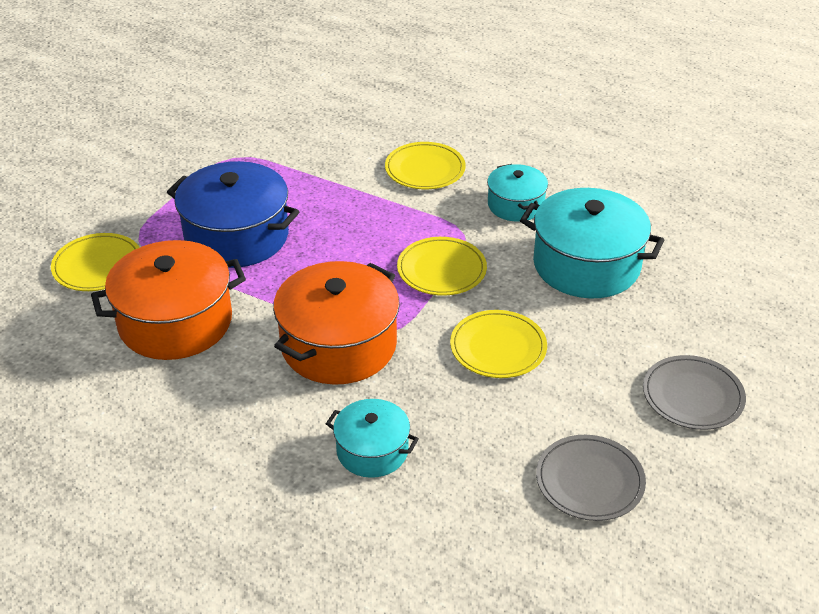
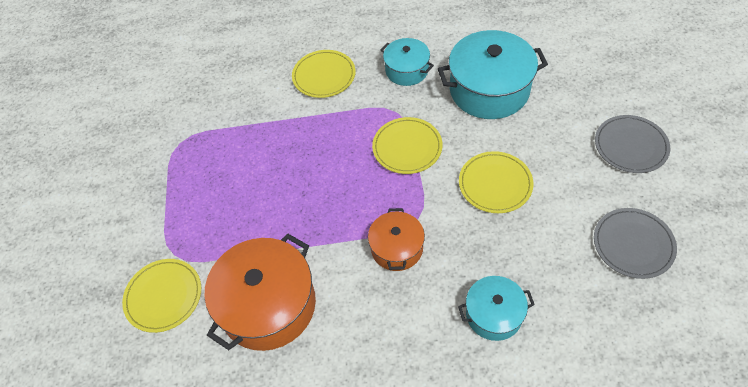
camera: 30 degrees left, 15 degrees up
(236, 236) = (245, 206): blue pot -> none
(338, 345) = (397, 248): orange pot -> orange pot, size x0.56

